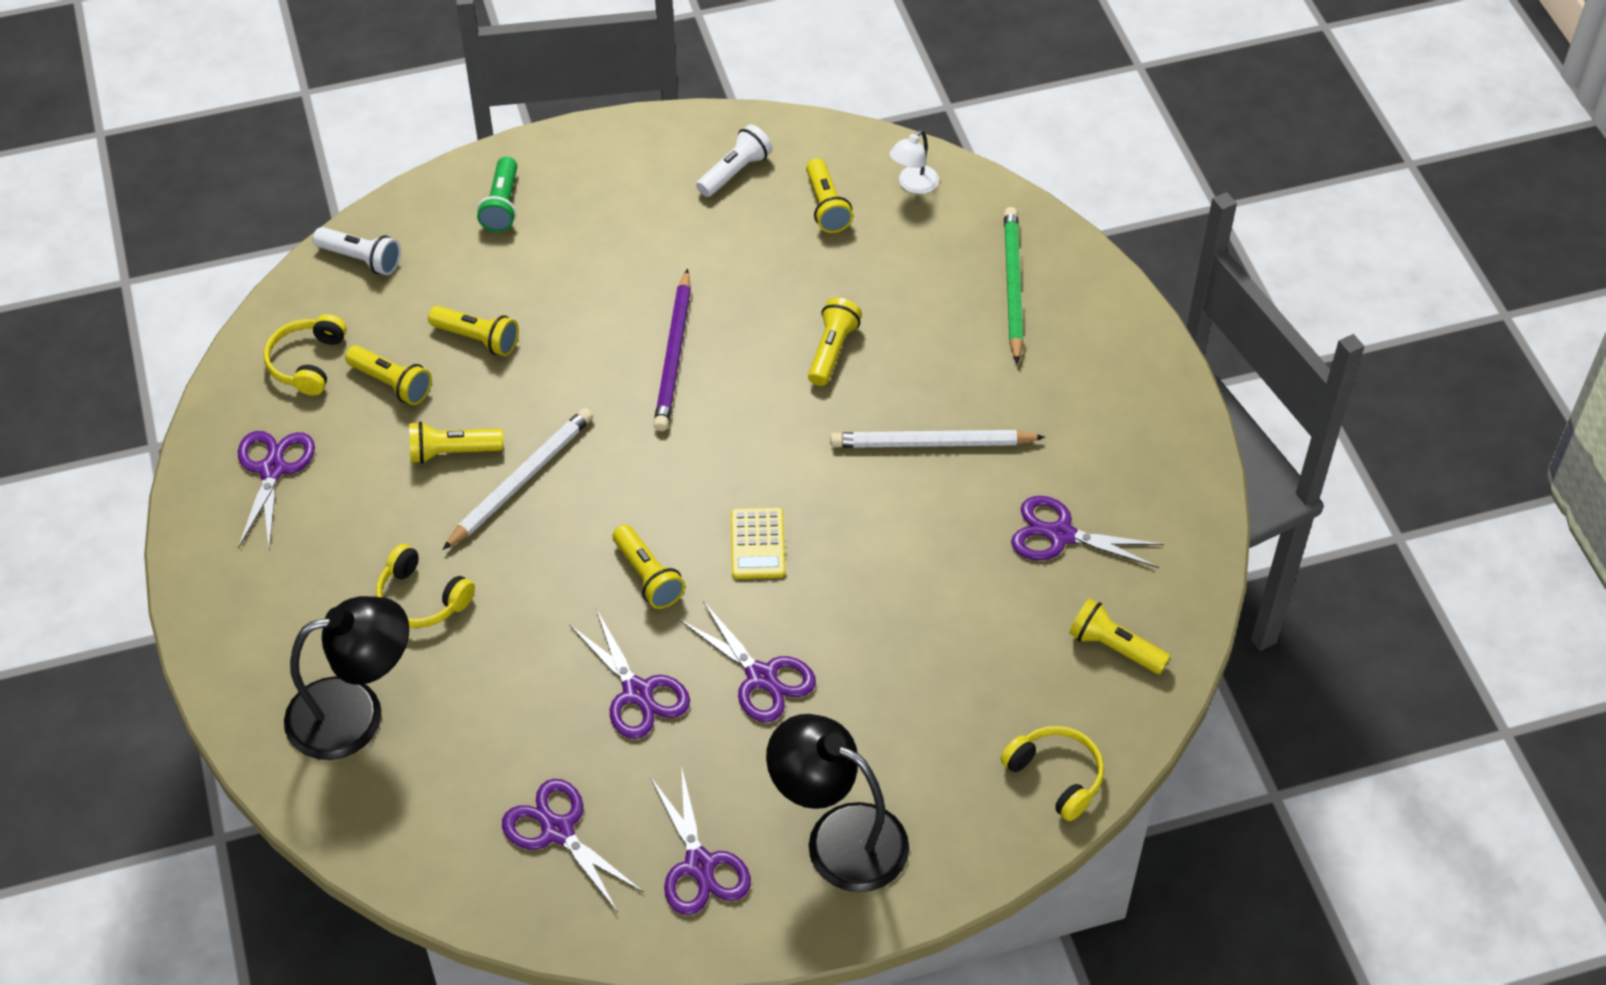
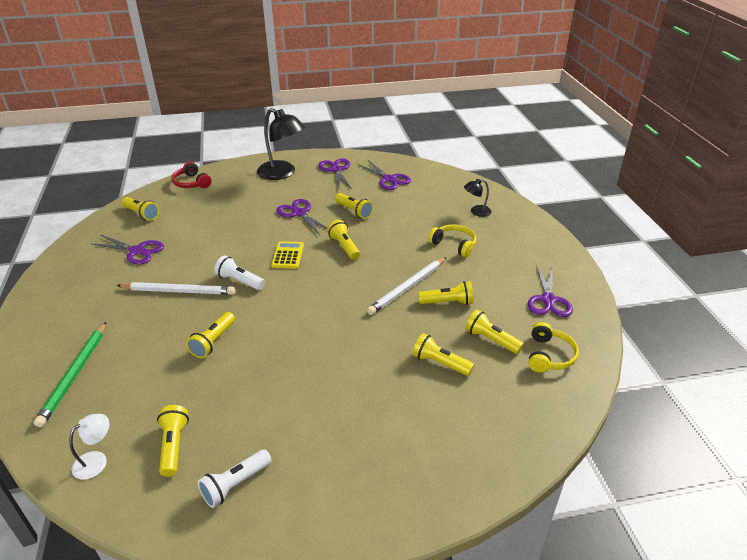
camera: 175 degrees left, 15 degrees down
(355, 713) = (476, 212): black lamp -> black lamp, size x0.49
(361, 259) = (534, 426): white flashlight -> white flashlight (240, 281)
(502, 205) = (431, 466): green flashlight -> none
(638, 692) = (354, 211): purple scissors -> yellow flashlight
(674, 355) = (313, 345): purple pencil -> none
(1056, 776) = (191, 183): yellow headphones -> red headphones

